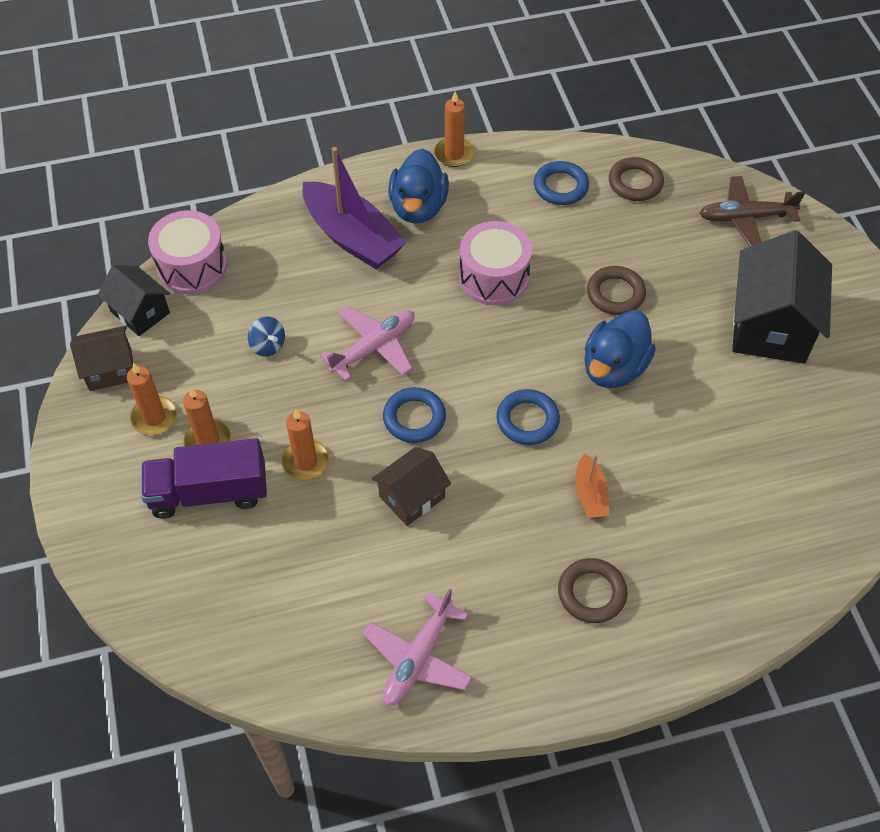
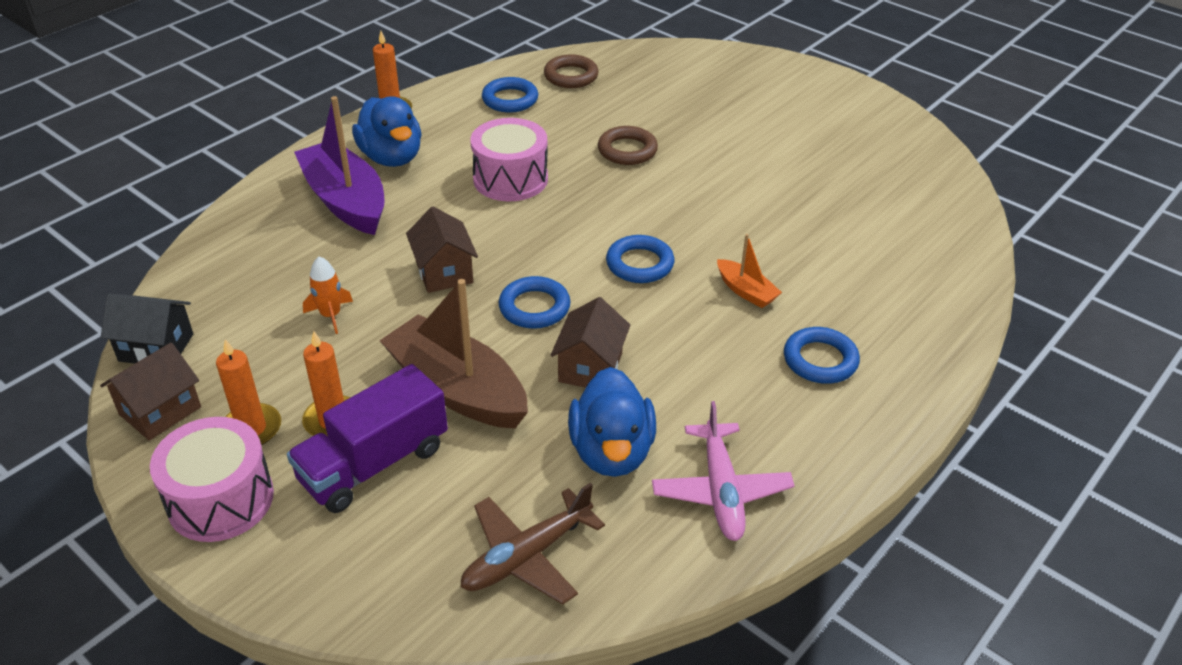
camera: 35 degrees left, 15 degrees down
(192, 266) = (187, 287): pink drum -> pink drum (221, 499)
(268, 345) = (331, 315): blue spinning top -> orange rocket
(305, 461) = (457, 389): orange candle -> brown boat
(352, 237) = (345, 201): purple boat -> purple boat turned 135 degrees counterclockwise
(374, 347) = (444, 272): pink plane -> brown house
(591, 593) = (820, 360): brown ring -> blue ring
(614, 368) = (676, 198): blue duck -> blue duck (611, 451)
(745, 218) = (680, 67): brown plane -> brown plane (526, 556)
(770, 326) = (769, 124): black house -> none

